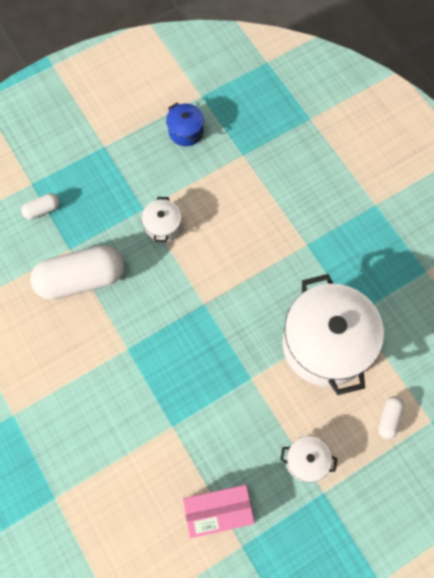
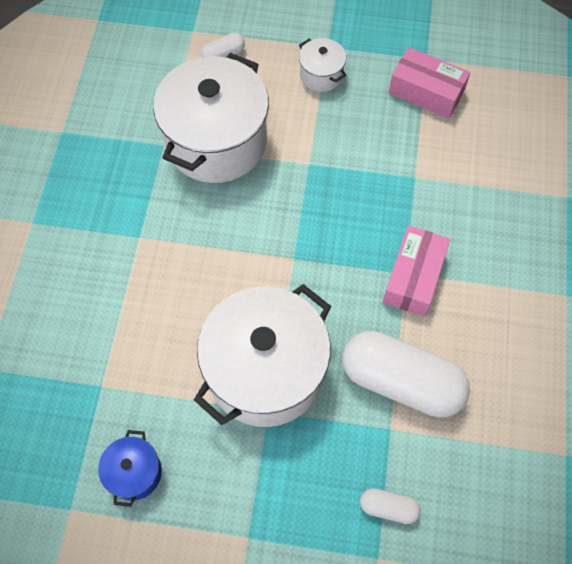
camera: 140 degrees left, 5 degrees down
(120, 349) = (413, 277): none -> pink box
(163, 227) = (265, 371): white pot -> white pot, size x2.23

